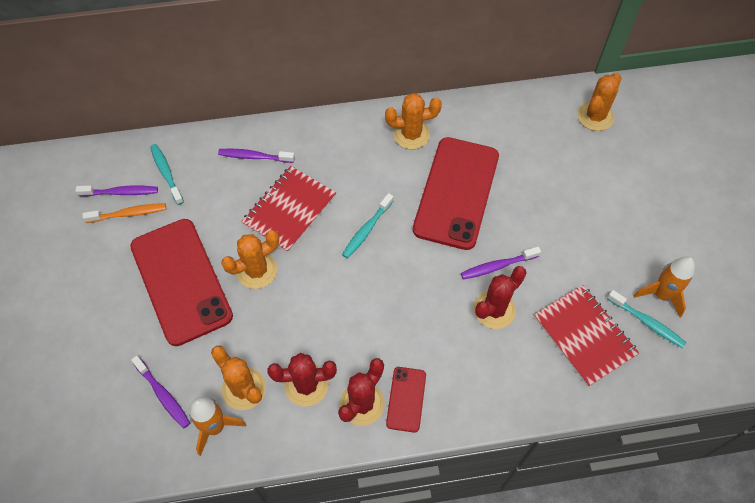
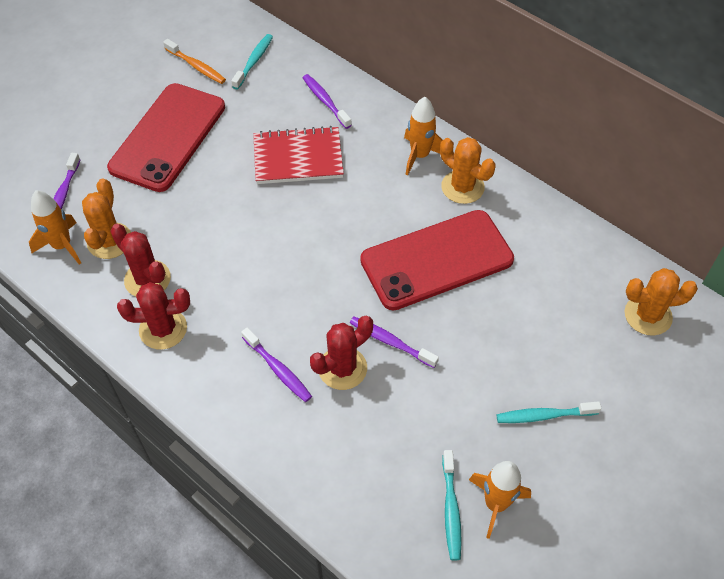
camera: 50 degrees right, 5 degrees down
(121, 192) = (210, 49): purple toothbrush -> purple toothbrush (278, 369)
(256, 270) = (221, 176): orange cactus -> none
(361, 138) = (420, 155): none -> orange rocket
(366, 230) = (331, 221): turquoise toothbrush -> turquoise toothbrush (544, 415)
(406, 399) = (194, 358): red phone -> none
(494, 309) = (342, 368): red cactus -> red cactus turned 45 degrees counterclockwise
(584, 336) = (384, 461): red notebook -> none

